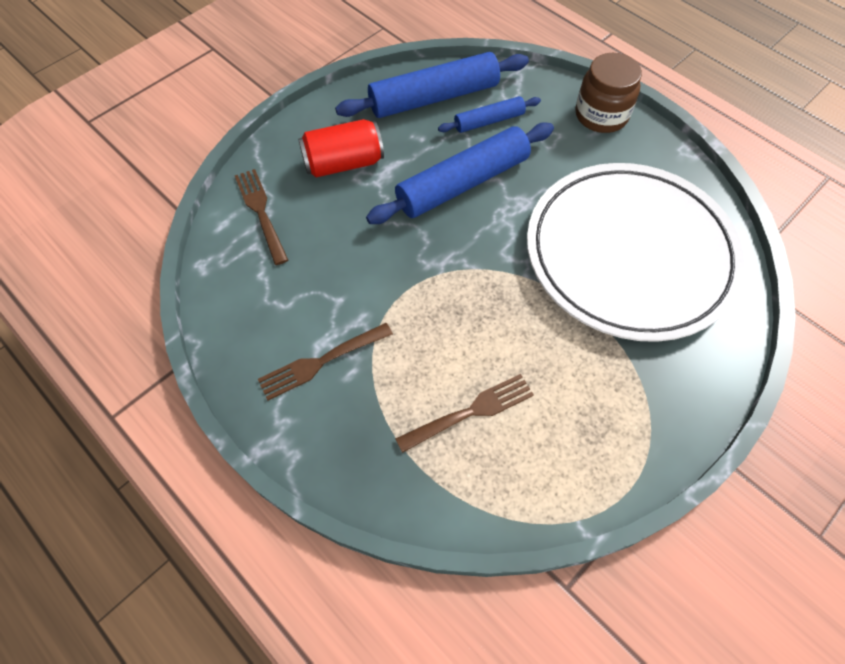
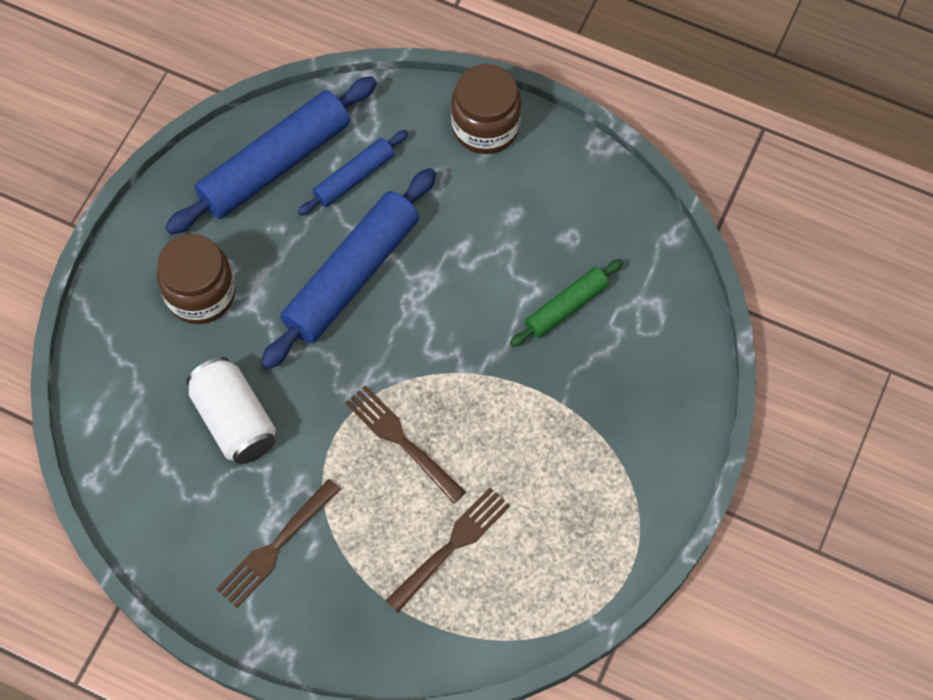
camera: 20 degrees left, 5 degrees up
(261, 213) = (131, 392): brown fork -> brown fork (402, 441)
(330, 256) = (234, 420): none -> white can
(343, 163) = (200, 294): red can -> brown jar
(629, 254) = (566, 307): white plate -> green rolling pin

